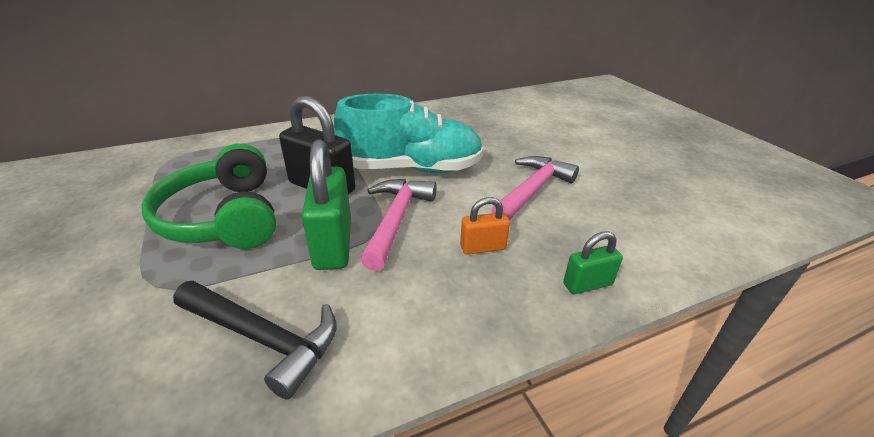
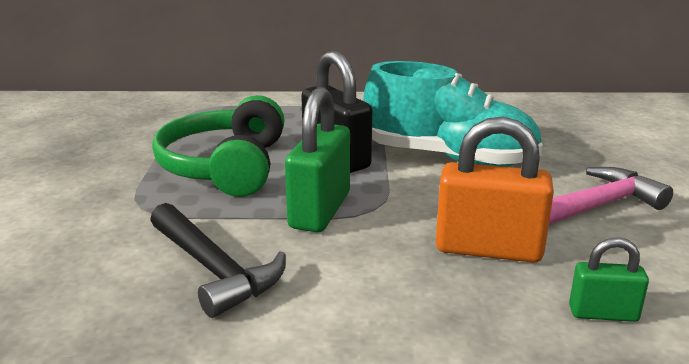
camera: 25 degrees right, 10 degrees down
(396, 219) = (401, 203): pink hammer -> none
(482, 247) = (488, 249): orange padlock -> orange padlock, size x1.85

